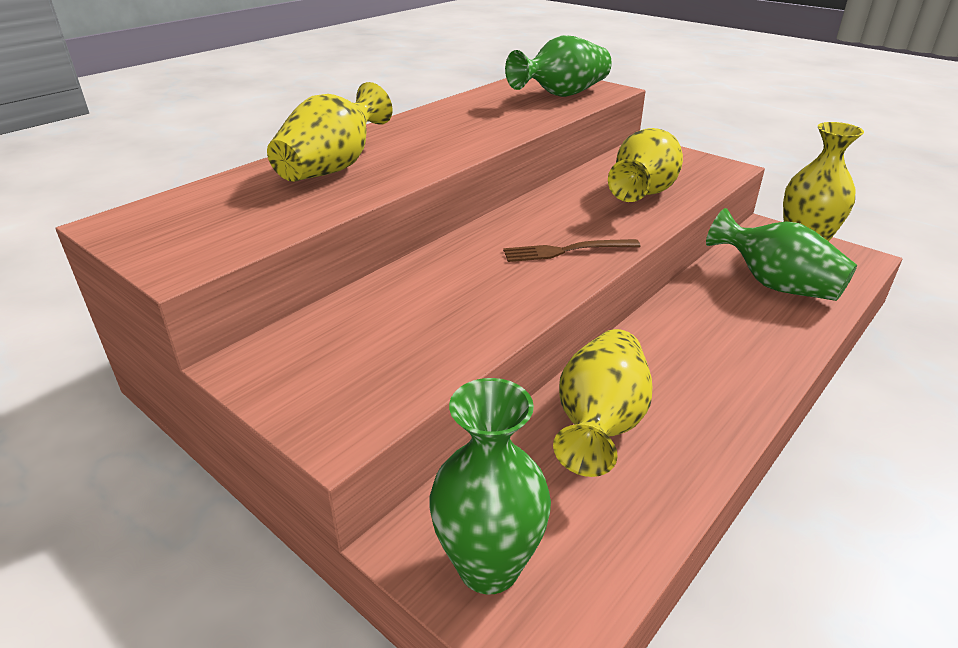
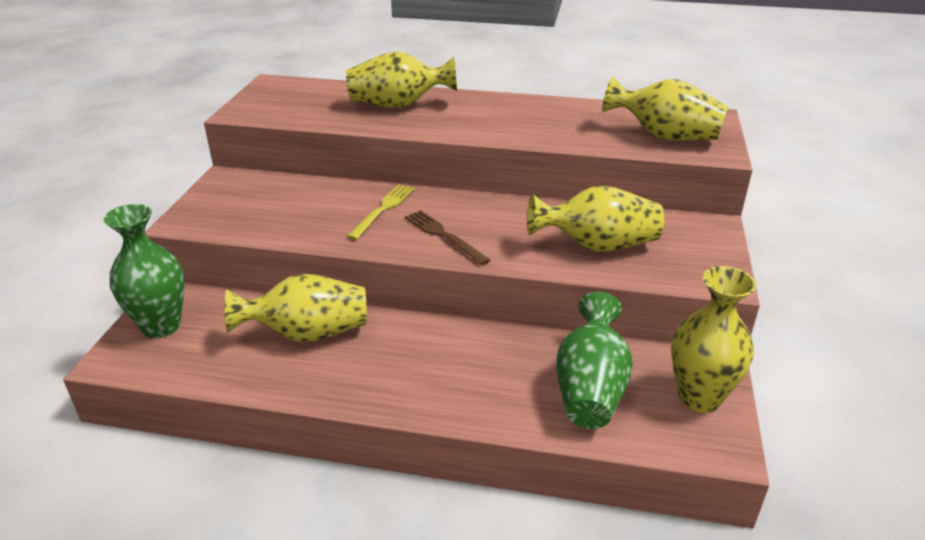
camera: 60 degrees right, 0 degrees up
(475, 268) = (384, 209): none -> yellow fork
(562, 95) = (664, 136): green vase -> yellow vase

